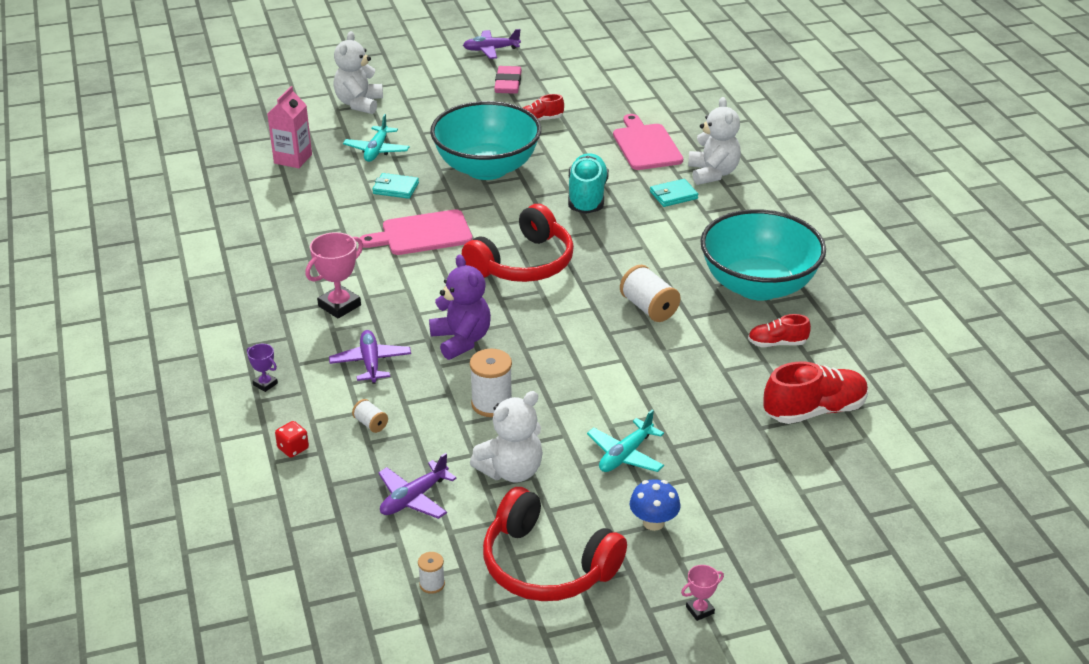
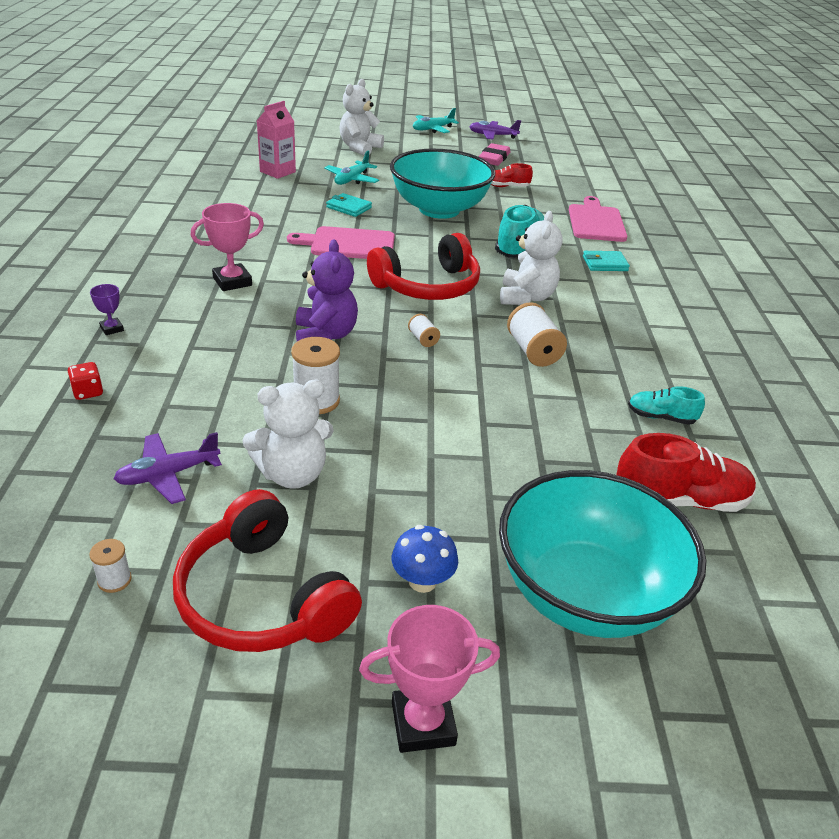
camera: 15 degrees right, 0 degrees up
(370, 363) = (224, 334): purple plane -> none
(371, 424) = (181, 388): white spool -> white spool (423, 339)
(625, 455) = (431, 491): turquoise plane -> turquoise plane (432, 129)
(700, 610) = (423, 723): pink trophy -> pink trophy, size x1.87
(713, 173) = (652, 255): white teddy bear -> white teddy bear (526, 297)
(758, 285) = (661, 357): turquoise bowl -> turquoise bowl (585, 594)
(777, 343) = (661, 417): red shoe -> turquoise shoe

